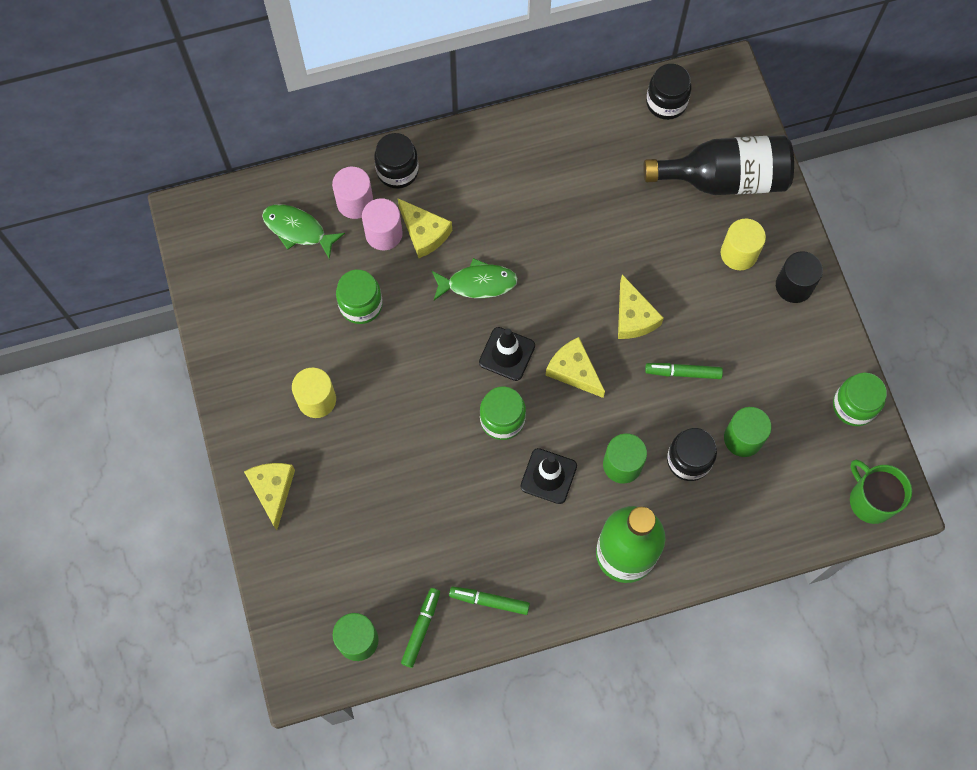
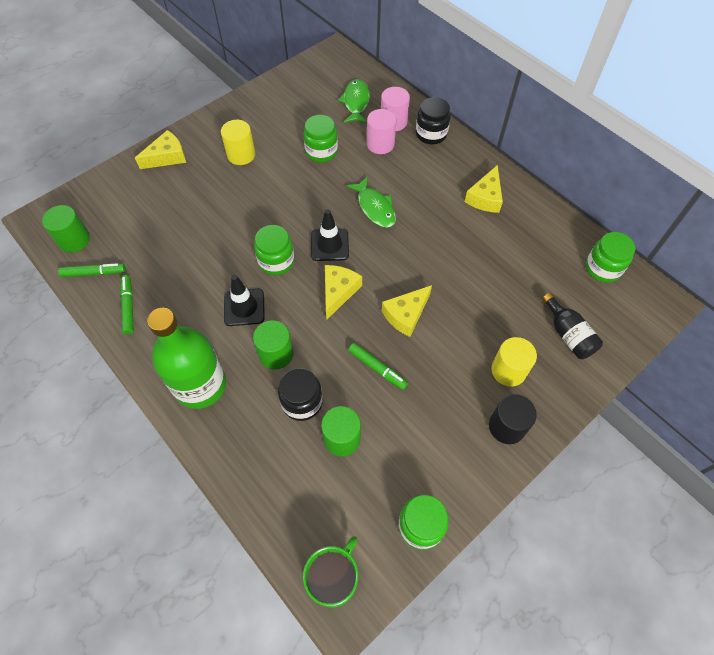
camera: 65 degrees right, 10 degrees down
(424, 233) = (395, 164): yellow cheese -> yellow cheese (485, 197)
(666, 103) = (603, 268): black jar -> green jar
(683, 372) = (377, 368): green marker -> green marker turned 150 degrees clockwise
(724, 179) = (568, 334): black bottle -> black bottle, size x0.55

